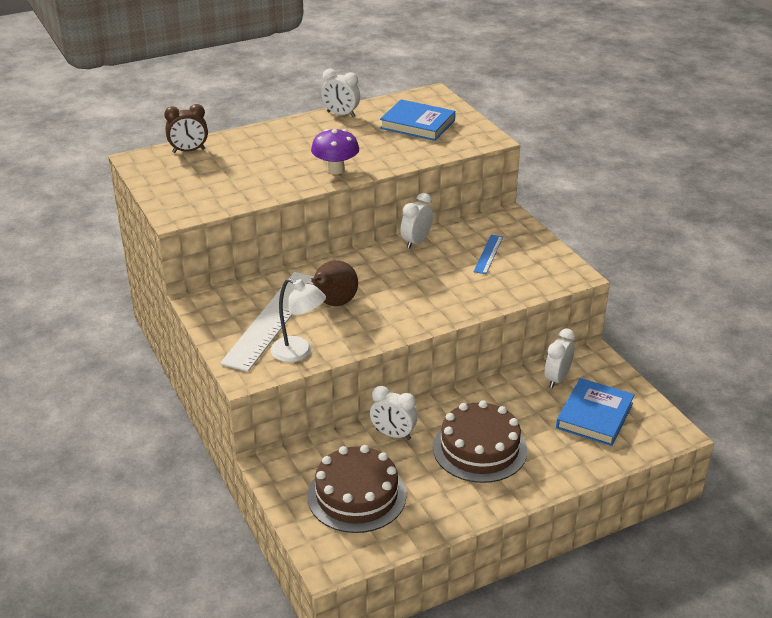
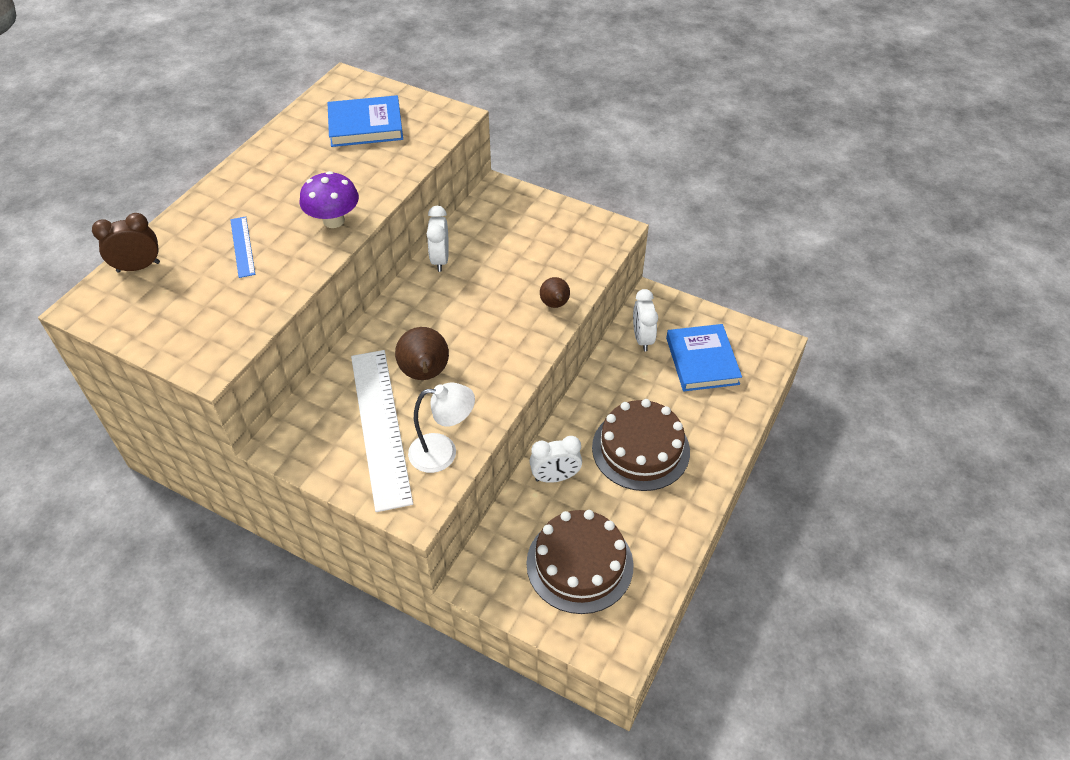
camera: 35 degrees left, 15 degrees up
(189, 151) = (138, 267): brown clock -> brown clock turned 150 degrees counterclockwise
(341, 114) = (271, 145): white clock -> none
(474, 302) = (555, 305): none -> brown pear
(488, 254) = (519, 243): blue ruler -> blue ruler (242, 246)

